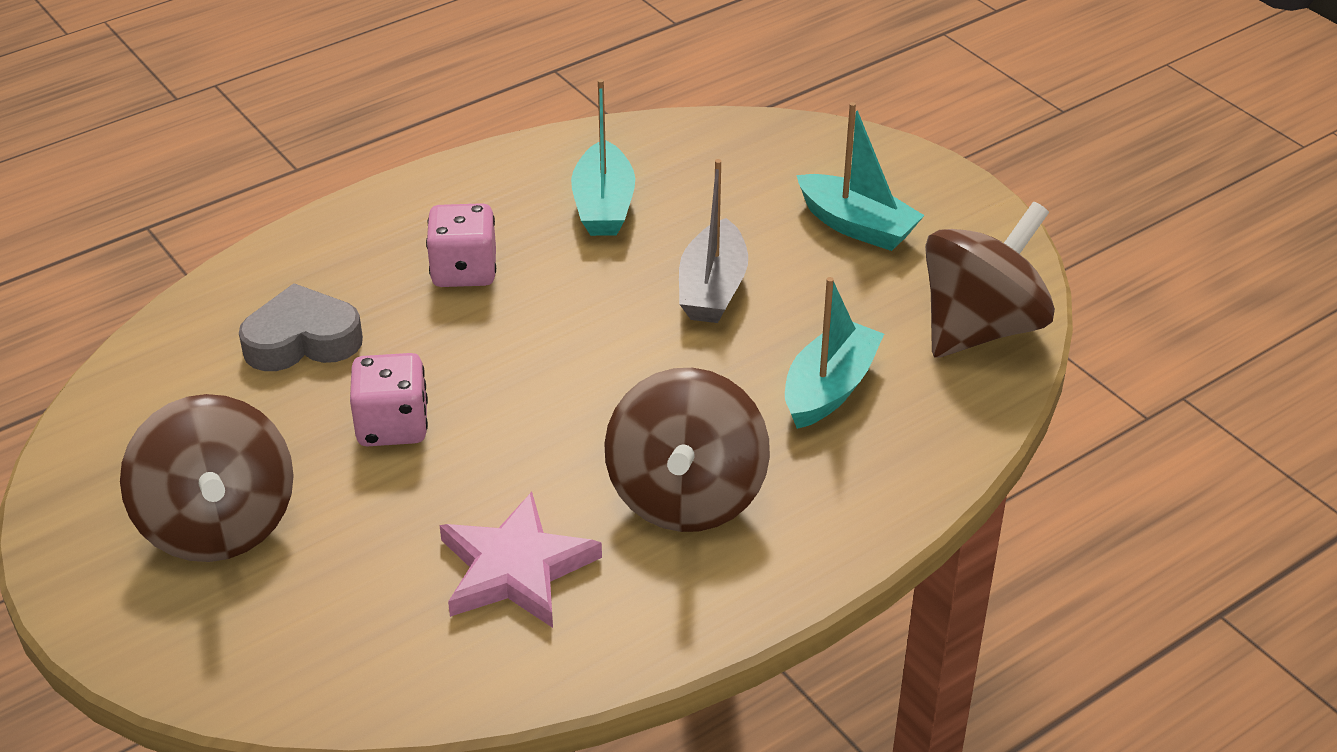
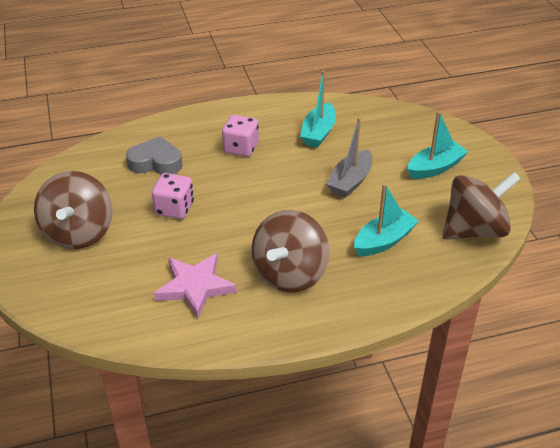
camera: 20 degrees right, 0 degrees up
(857, 226) = (435, 168): turquoise boat -> turquoise boat turned 90 degrees counterclockwise

